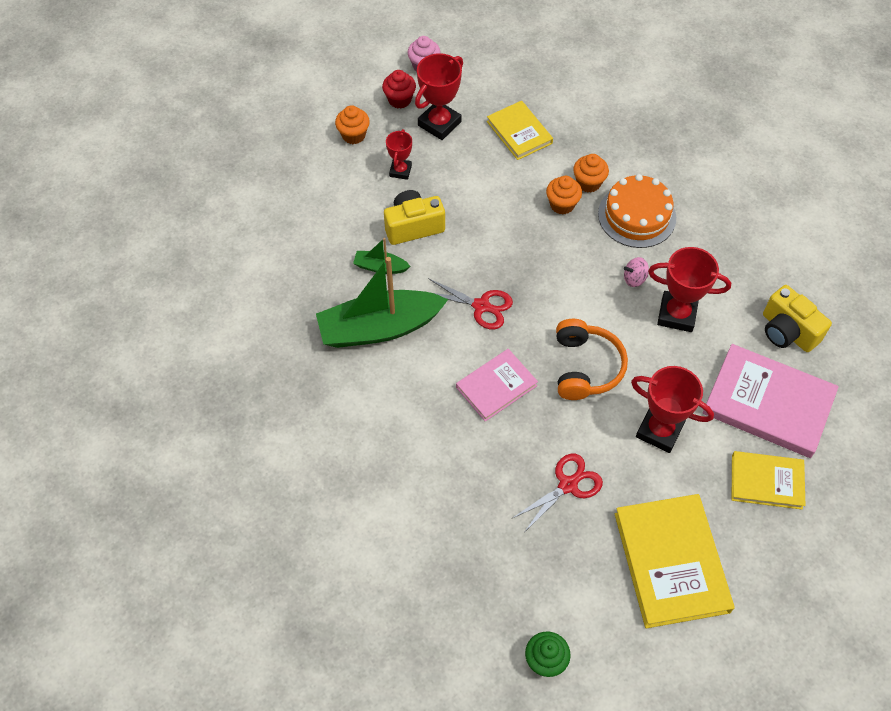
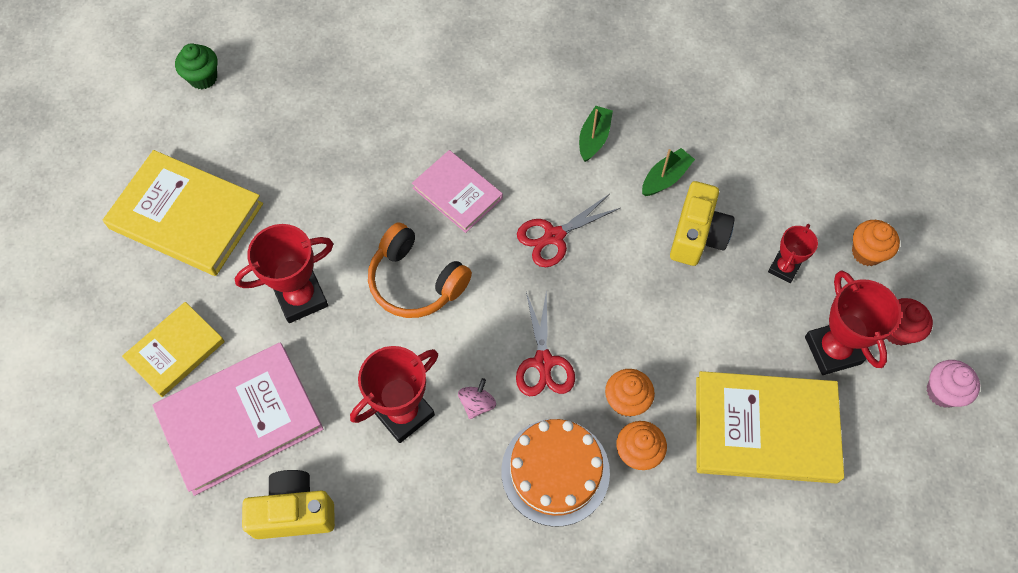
camera: 125 degrees right, 5 degrees up
(379, 328) = (594, 138): green boat -> green boat, size x0.45
(400, 171) = (784, 268): red trophy -> red trophy turned 75 degrees clockwise
(496, 386) = (457, 193): pink book -> pink book turned 45 degrees counterclockwise
(519, 132) = (765, 429): yellow book -> yellow book, size x1.66
(568, 485) = (319, 186): red scissors -> red scissors (543, 362)

